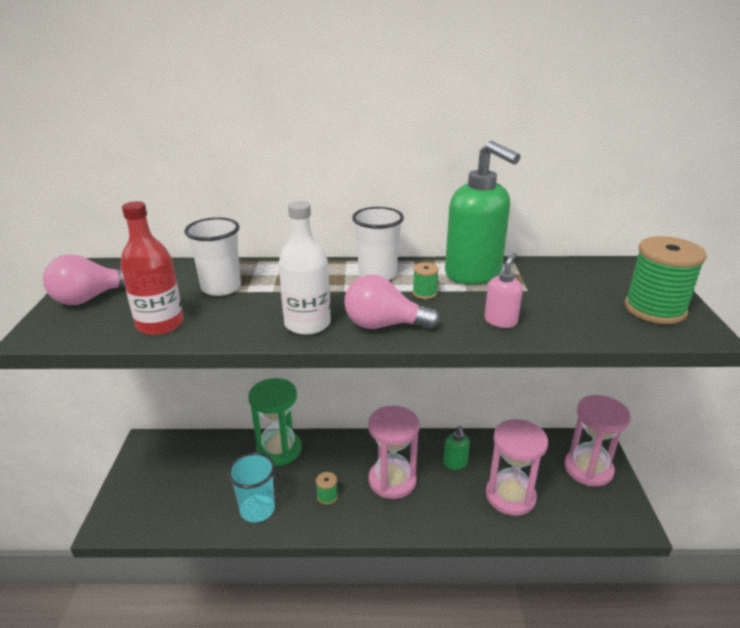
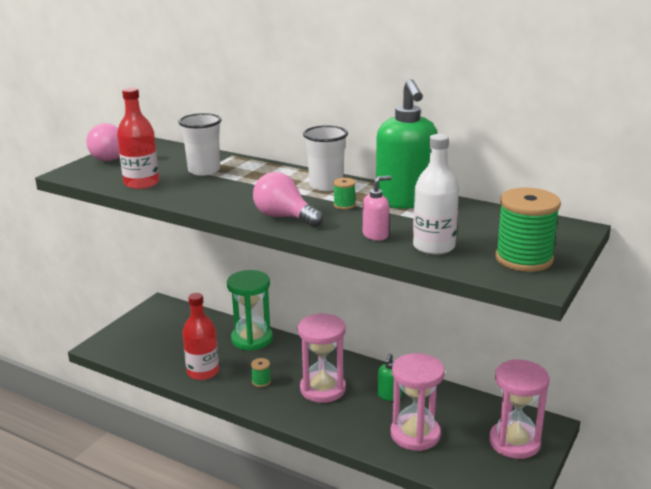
camera: 30 degrees right, 5 degrees down
(257, 509) = (203, 372): turquoise cup -> red bottle
(307, 324) = (233, 204): white bottle -> white bottle (434, 246)

